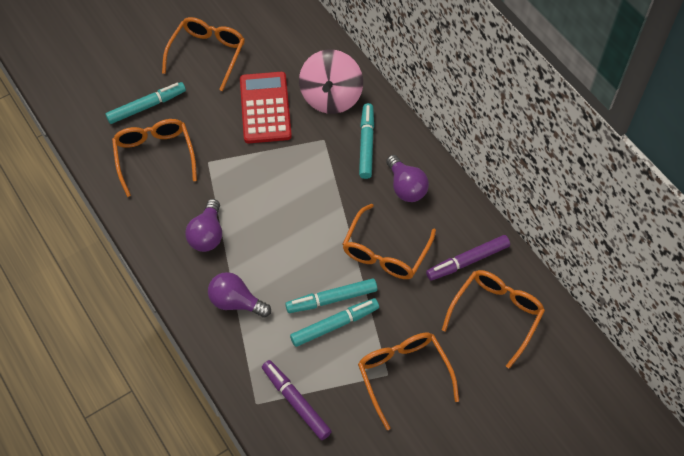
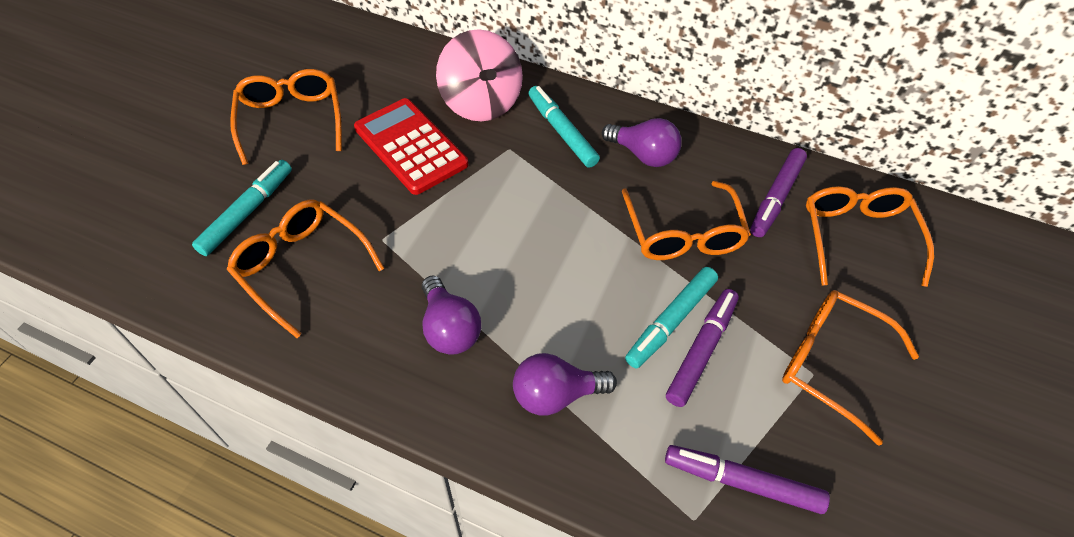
camera: 35 degrees left, 5 degrees down
(334, 325) = (701, 350): turquoise marker -> purple marker

